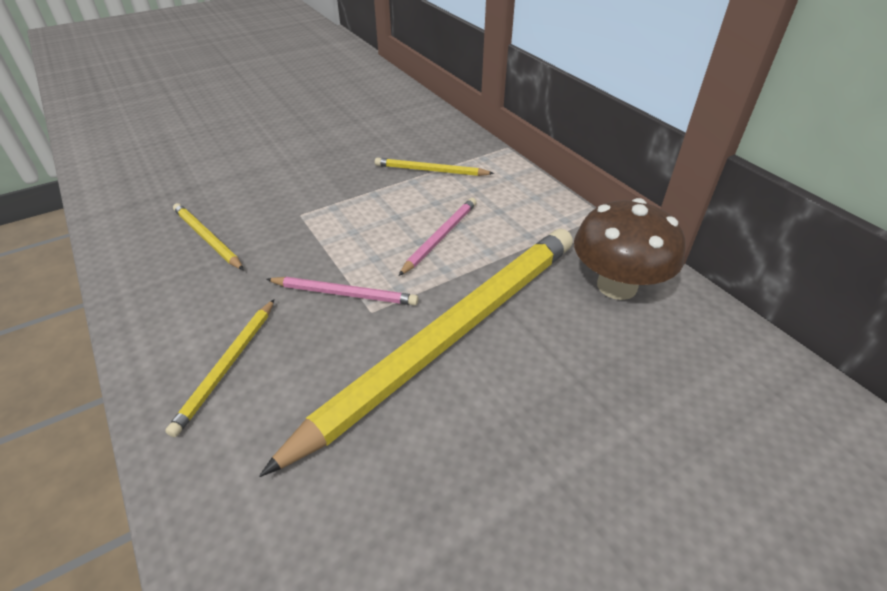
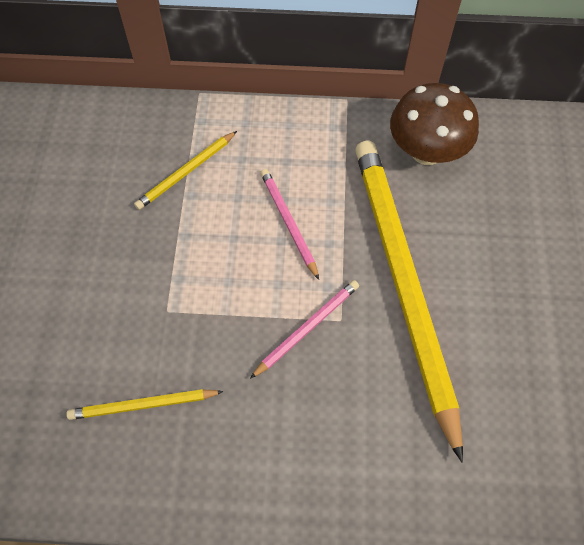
camera: 55 degrees left, 20 degrees up
(227, 366) = (332, 448): yellow pencil -> none

